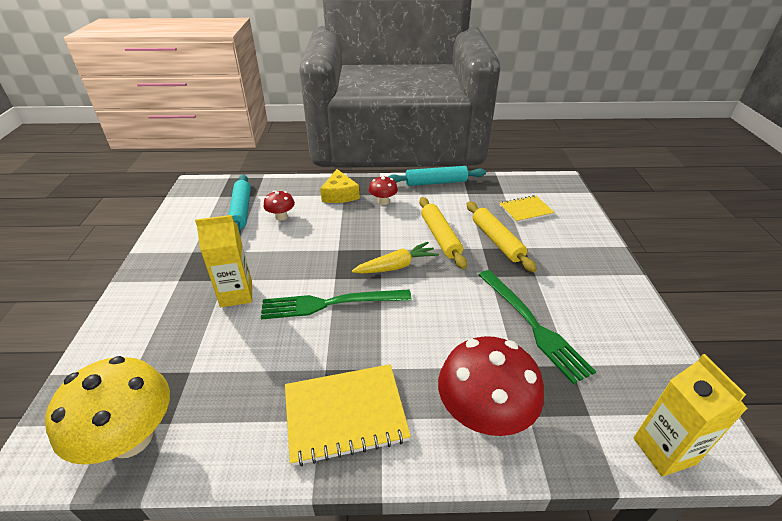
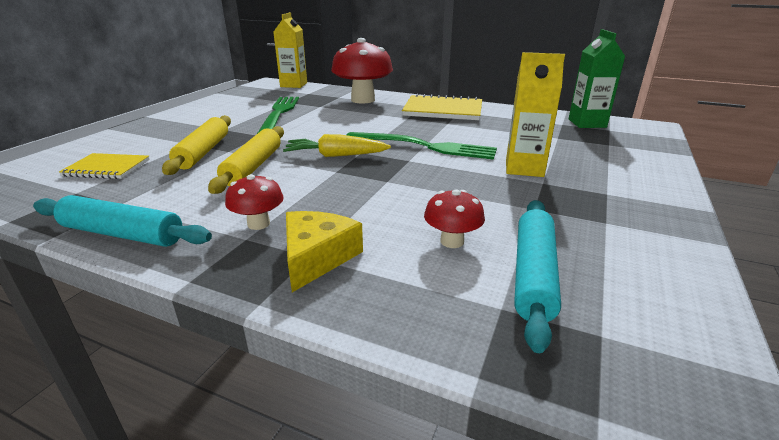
camera: 155 degrees left, 10 degrees down
(131, 438) = (587, 123): yellow mushroom -> green carton

